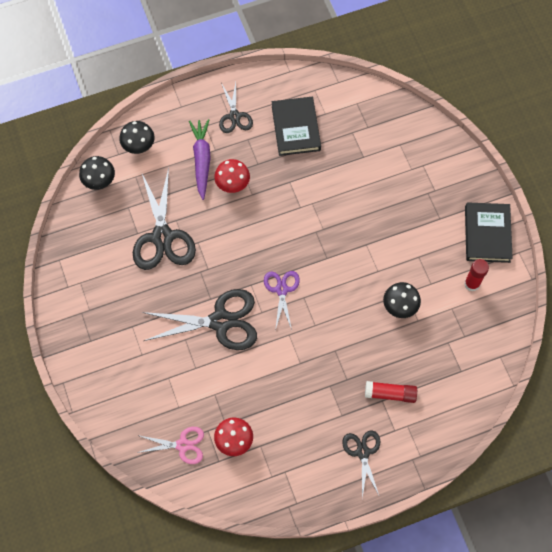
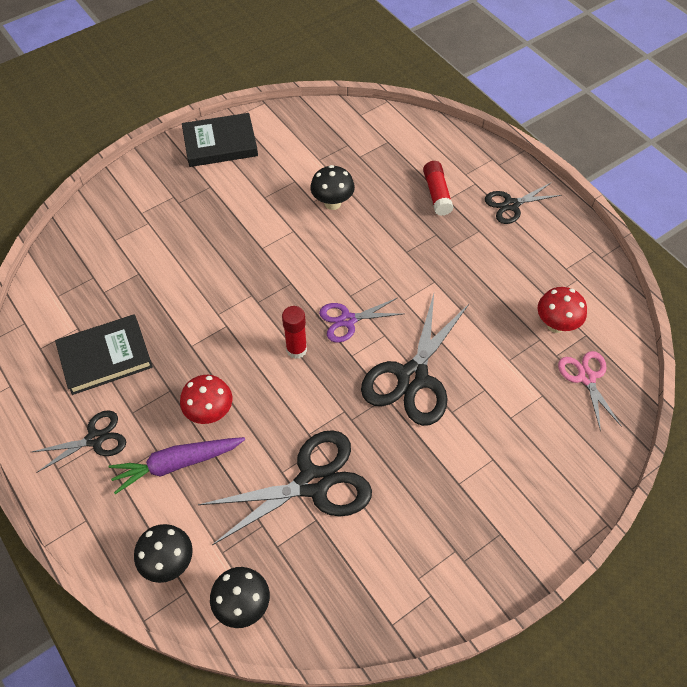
camera: 105 degrees left, 10 degrees down
(220, 321) = (413, 377): black scissors -> black scissors turned 135 degrees counterclockwise
(471, 284) = (284, 147): red glue stick -> red glue stick (296, 349)

